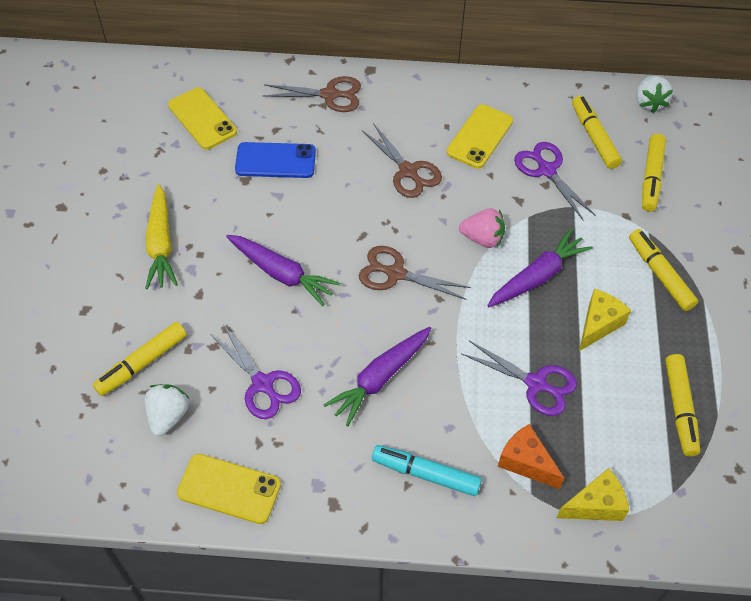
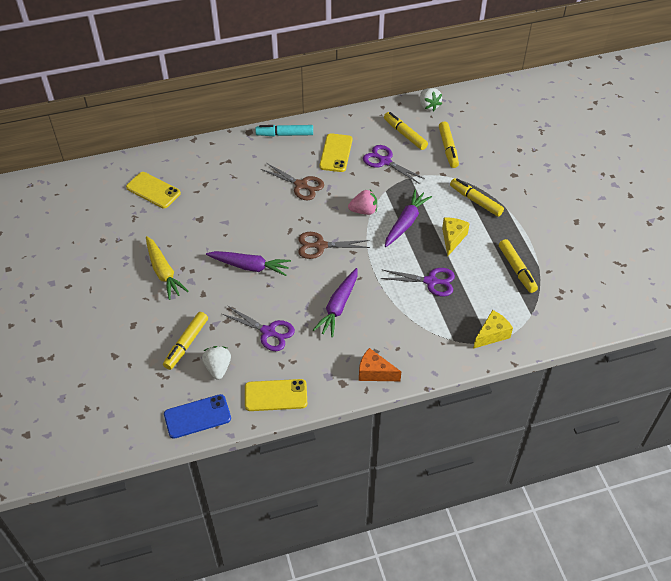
camera: 20 degrees left, 5 degrees down
(275, 161) = (214, 202): blue phone -> blue phone (197, 416)
(330, 95) = (230, 153): brown scissors -> none
(425, 474) = (389, 349): turquoise marker -> turquoise marker (284, 134)
(526, 462) = (443, 325): orange cheese -> orange cheese (374, 372)

